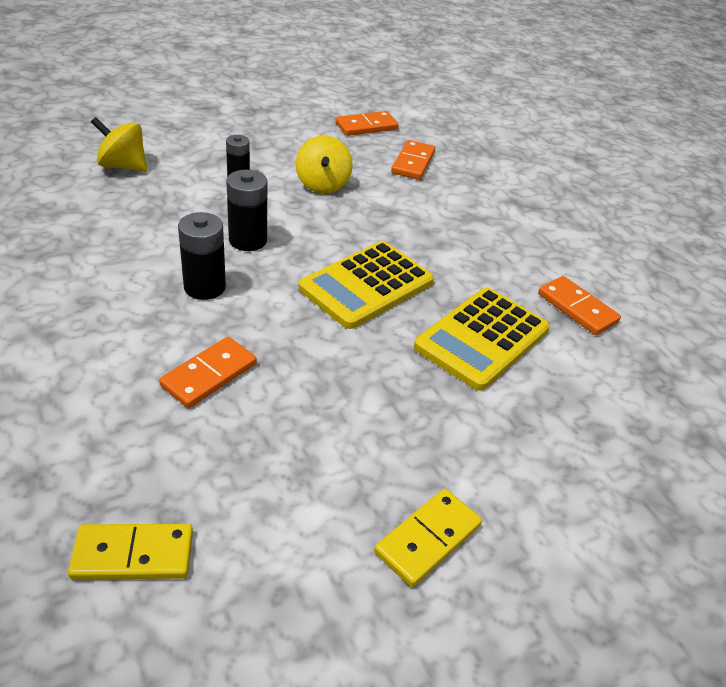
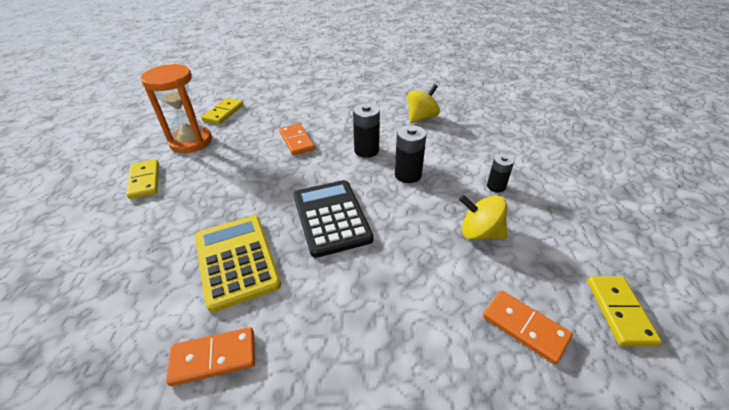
camera: 120 degrees right, 0 degrees up
(123, 166) = (514, 139): yellow spinning top -> yellow spinning top (421, 117)
(278, 545) = (191, 142): none -> orange hourglass
(366, 126) = (619, 311): orange domino -> yellow domino
(366, 285) = (331, 217): yellow calculator -> black calculator

